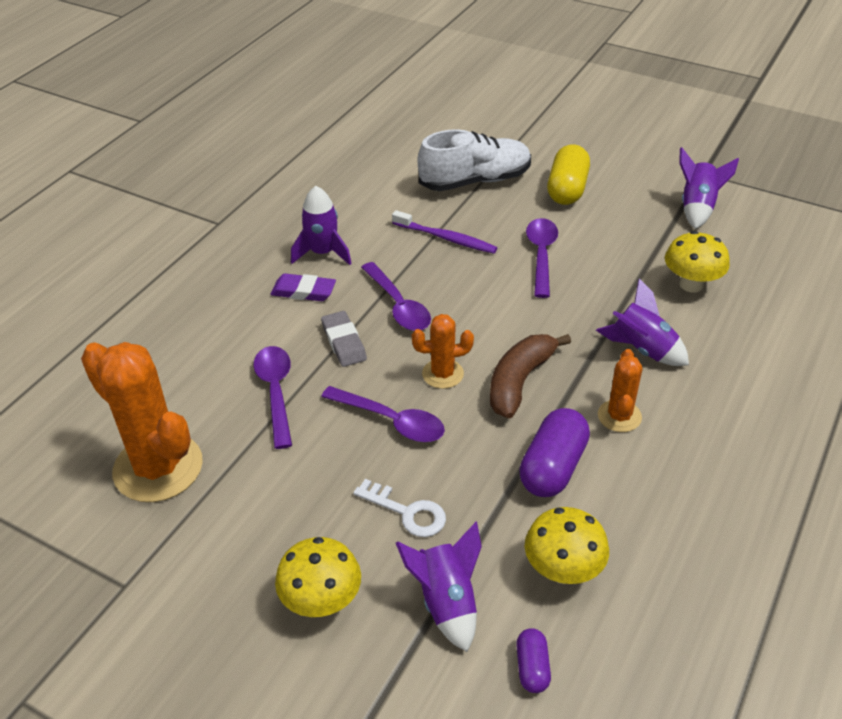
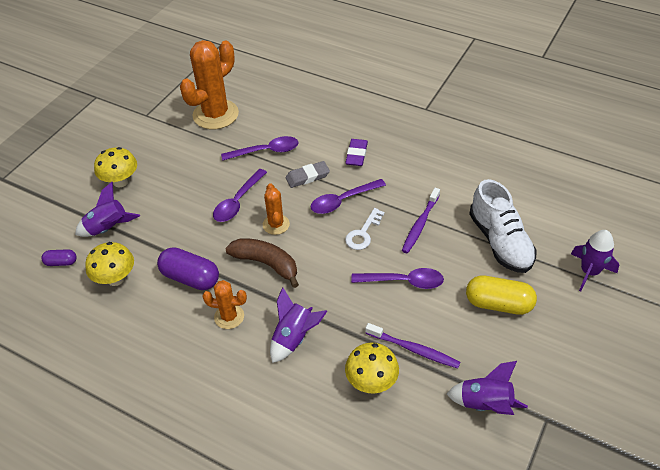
camera: 90 degrees right, 5 degrees up
(323, 253) = (397, 160): purple rocket -> purple rocket (589, 272)
(407, 512) = (169, 211): white key -> white key (363, 233)
(640, 251) = (413, 349): none -> purple toothbrush

